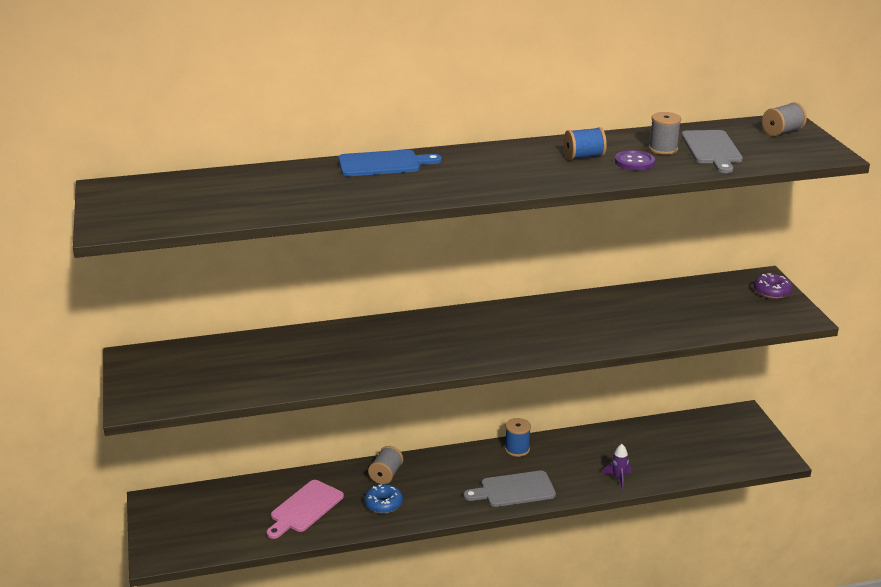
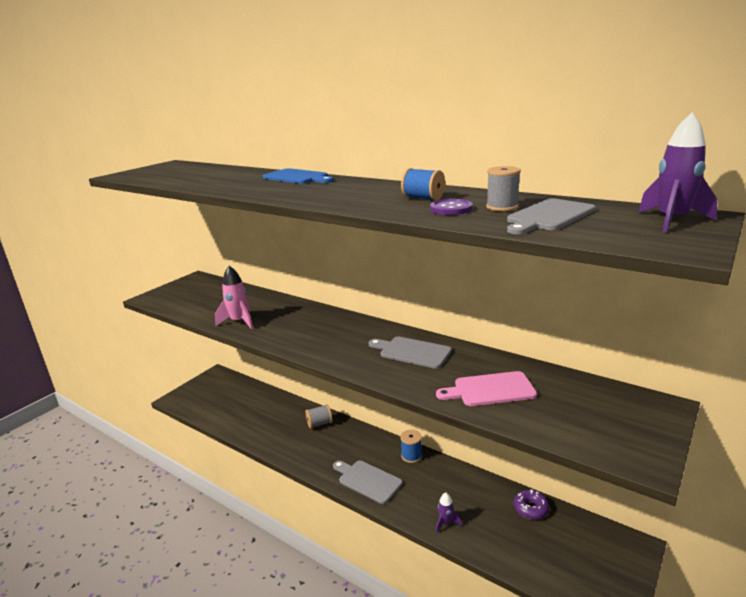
camera: 50 degrees right, 5 degrees down
(305, 508) = (258, 416): pink cutting board -> pink cutting board (490, 389)
(329, 373) = (239, 322): none -> pink rocket
(383, 504) = (292, 439): blue donut -> none
(552, 319) = (412, 352): none -> grey cutting board
(772, 291) = (650, 422): purple donut -> purple donut (530, 509)
(782, 132) = (672, 221): grey spool -> purple rocket

